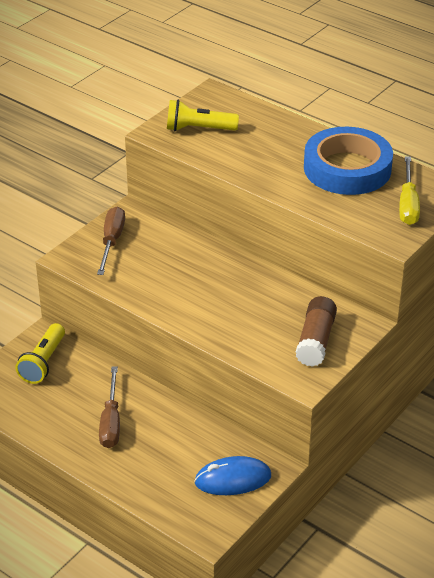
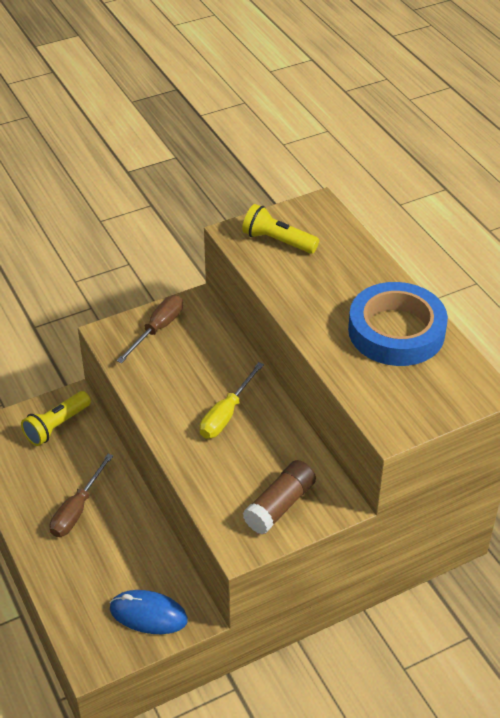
camera: 25 degrees right, 5 degrees up
(408, 204) = (432, 393): yellow screwdriver -> yellow screwdriver (226, 414)

